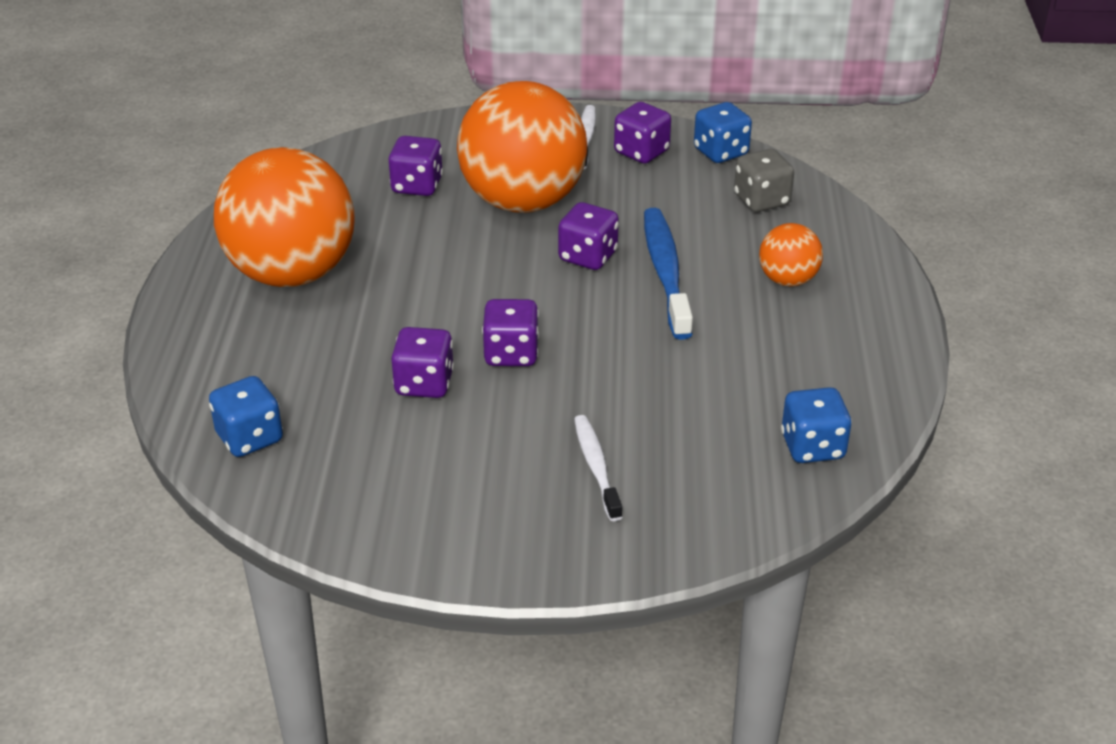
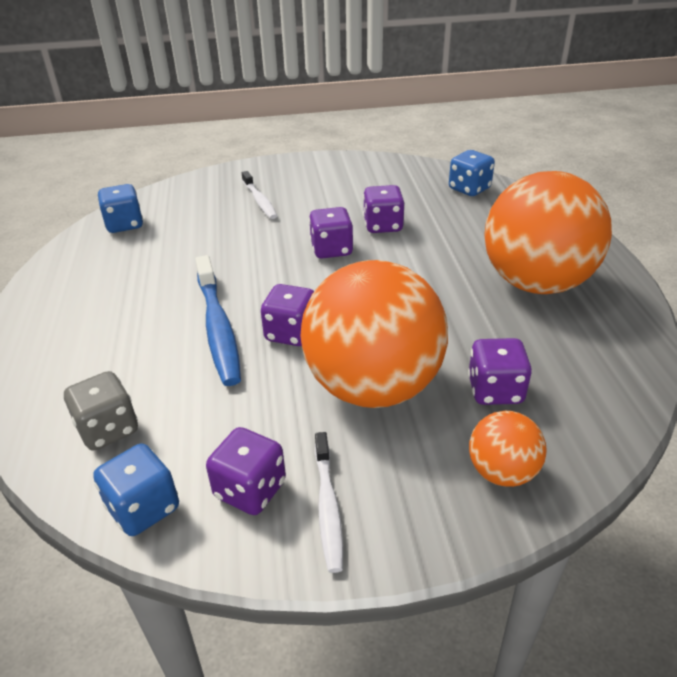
camera: 170 degrees right, 0 degrees up
(787, 280) = (106, 336): orange ball -> orange ball (502, 472)

